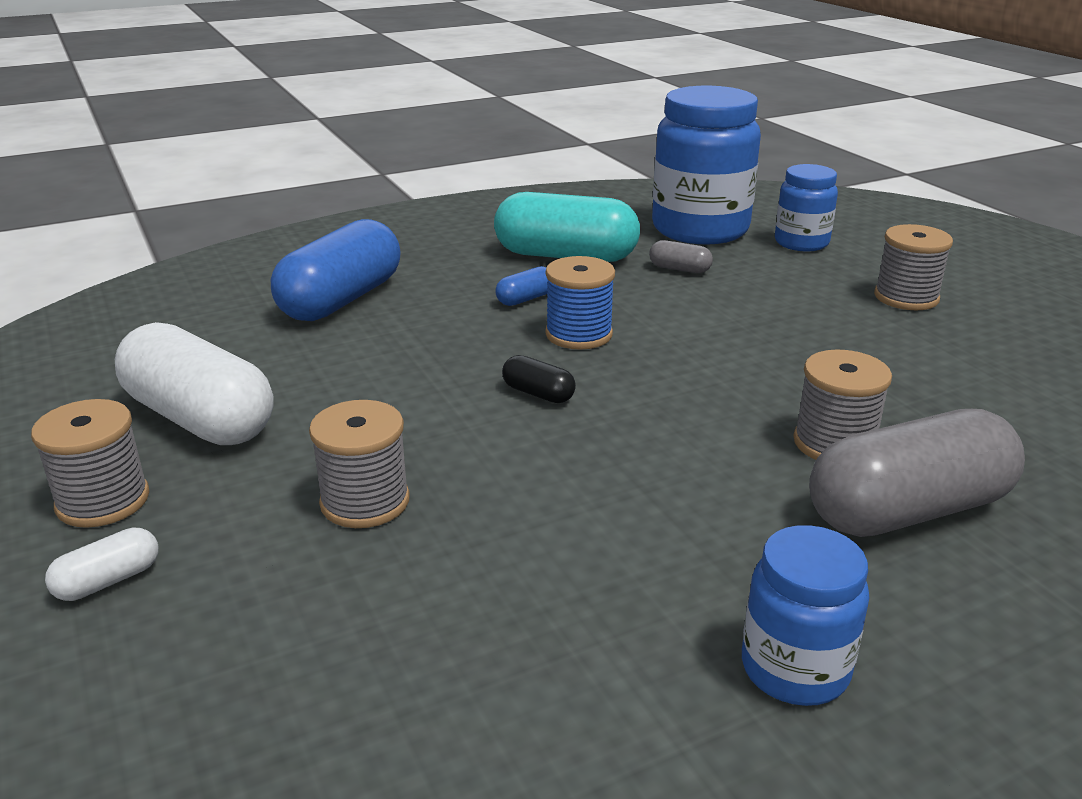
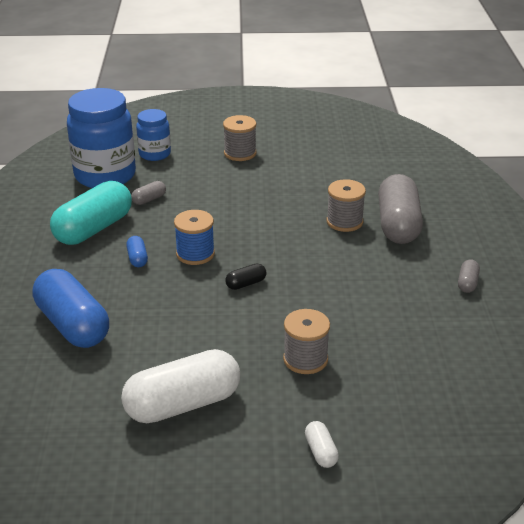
camera: 65 degrees left, 5 degrees up
(103, 501) = (247, 449): grey spool -> none
(794, 669) = (467, 283): blue jar -> grey capsule

